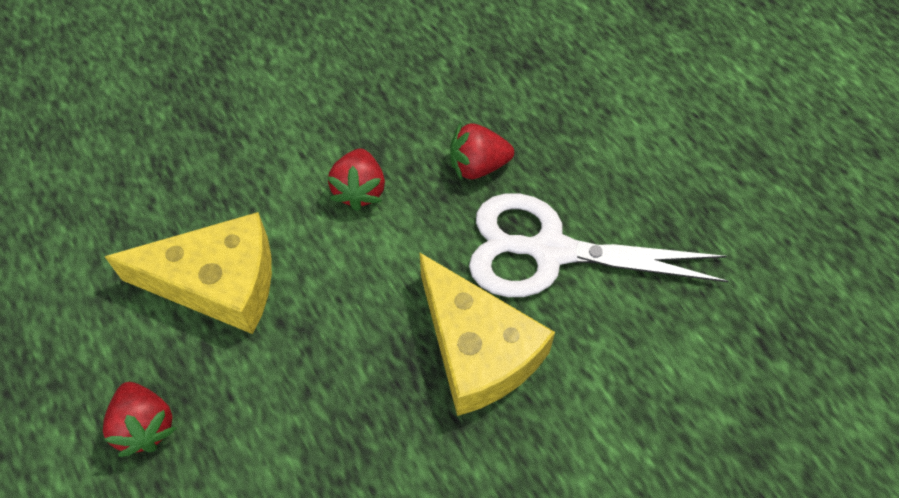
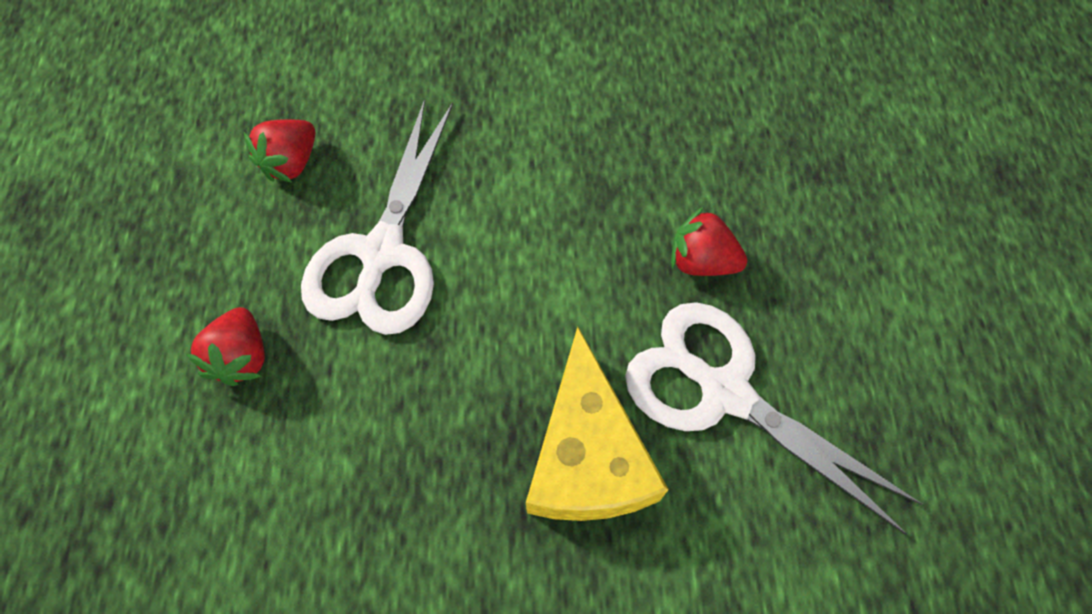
camera: 30 degrees right, 5 degrees up
(218, 282) = (382, 253): yellow cheese -> white scissors
(359, 190) = (566, 227): red strawberry -> red strawberry (291, 163)

